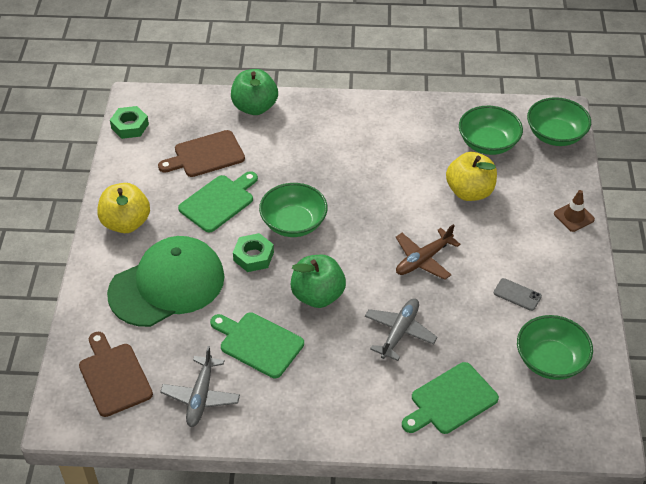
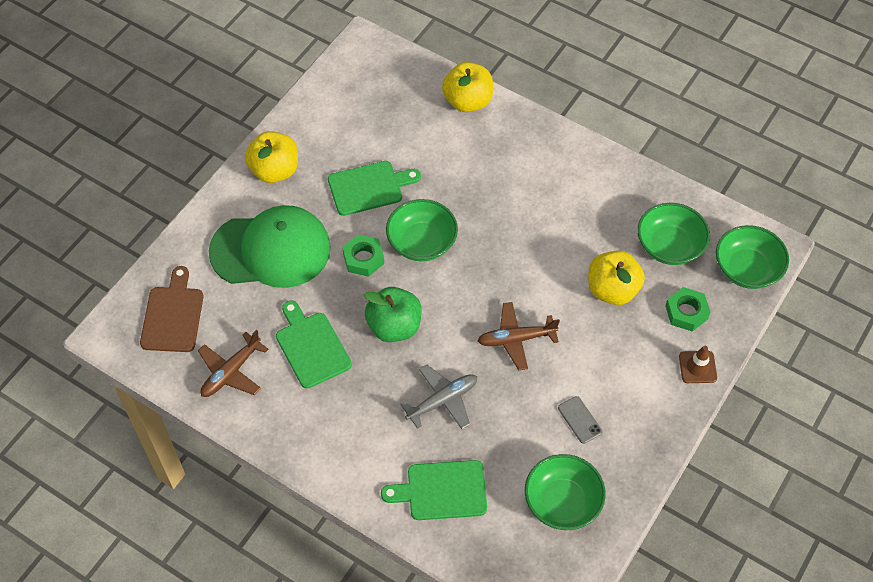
camera: 30 degrees right, 10 degrees up
(130, 126) = (340, 70): green nut -> green nut (686, 312)
(201, 397) = (231, 372): grey plane -> brown plane
(205, 155) = (389, 133): brown cutting board -> none
(255, 107) = (468, 101): green apple -> yellow apple

